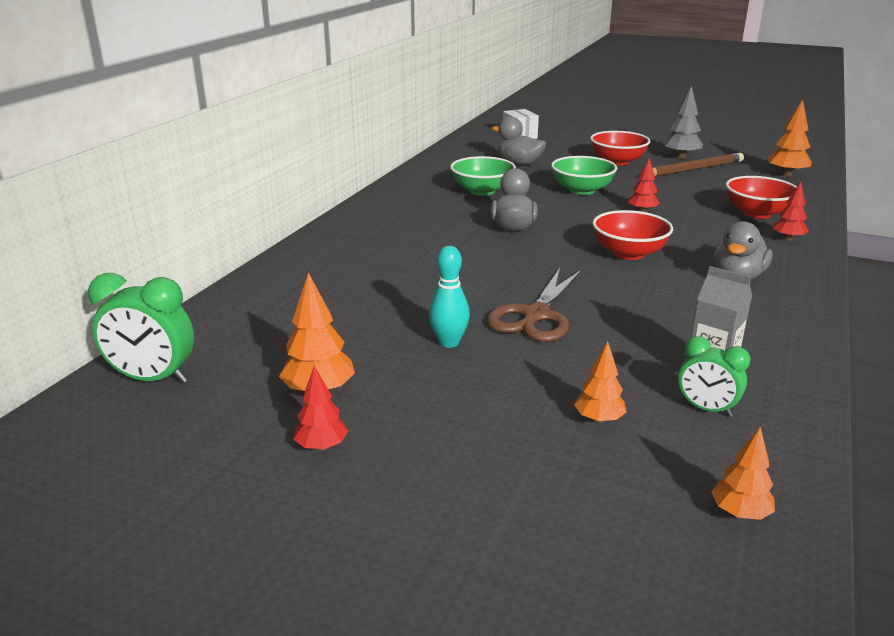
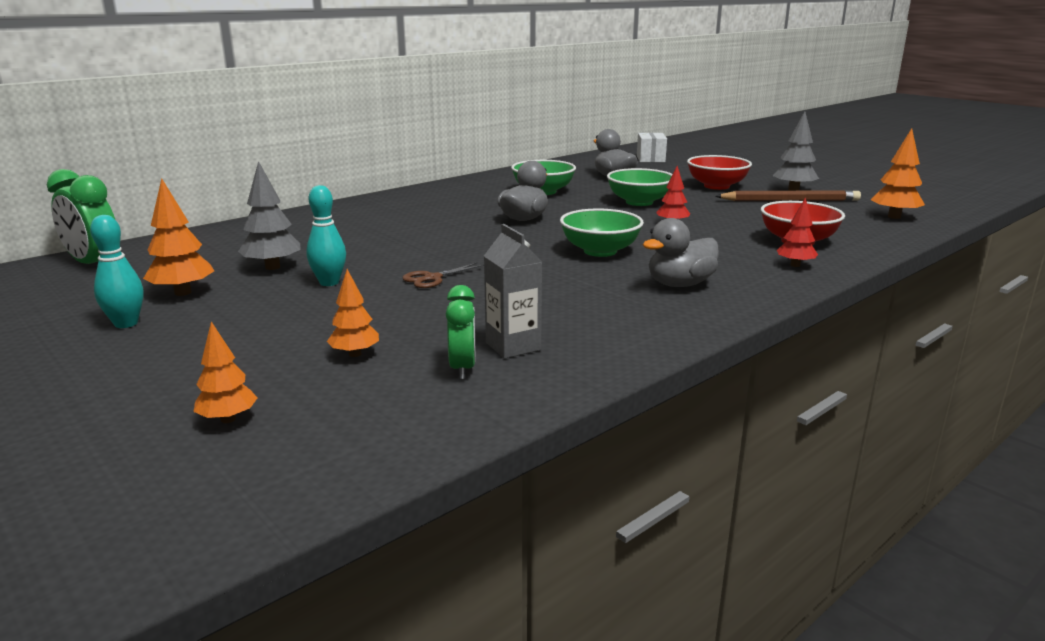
camera: 25 degrees right, 5 degrees down
(321, 446) = (126, 323): red tree -> turquoise bowling pin
(362, 336) = (272, 267): none -> grey tree
(536, 315) = (433, 278): brown scissors -> brown scissors, size x0.54
(629, 253) = (600, 251): red bowl -> green bowl
(706, 409) = (462, 368): green clock -> green clock turned 150 degrees counterclockwise
(740, 513) = (354, 443): orange tree -> orange tree (228, 419)

